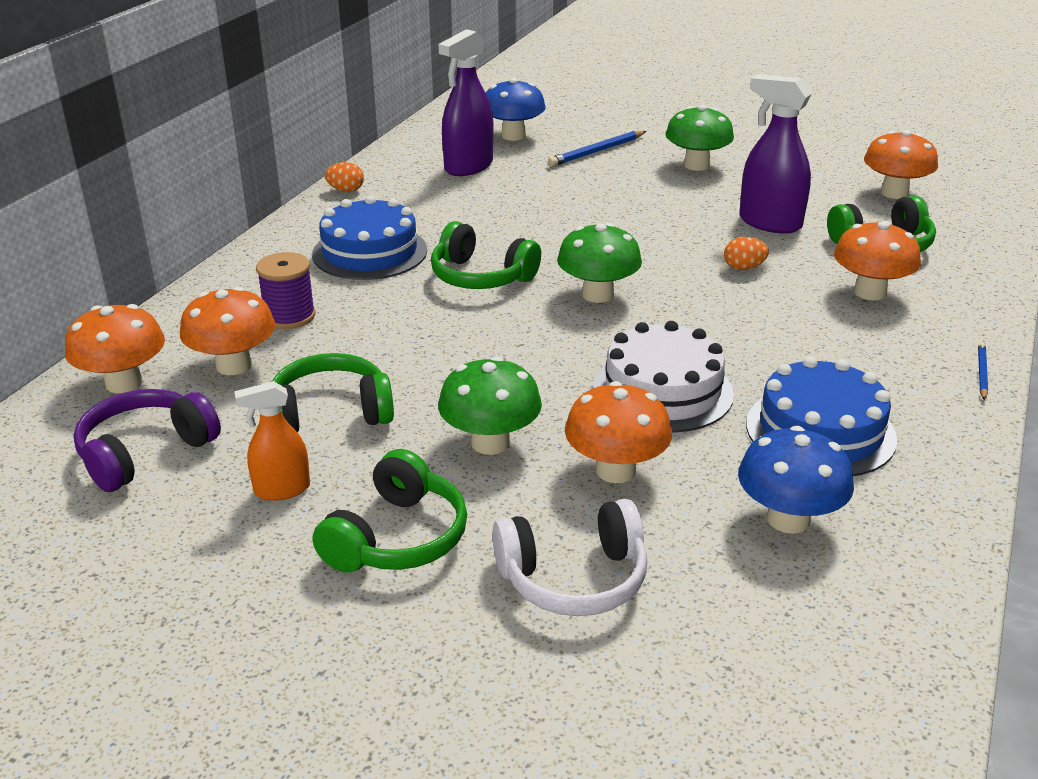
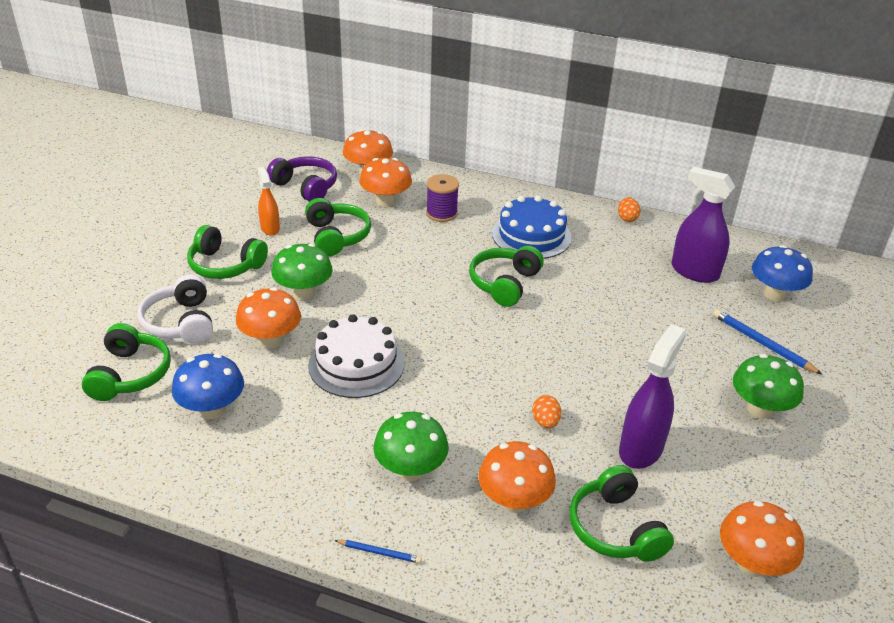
camera: 85 degrees right, 5 degrees up
(597, 294) = (486, 338): green mushroom -> green mushroom (410, 470)
(725, 626) = (130, 374): none -> green headphones
(820, 431) = (303, 437): blue cake -> none

